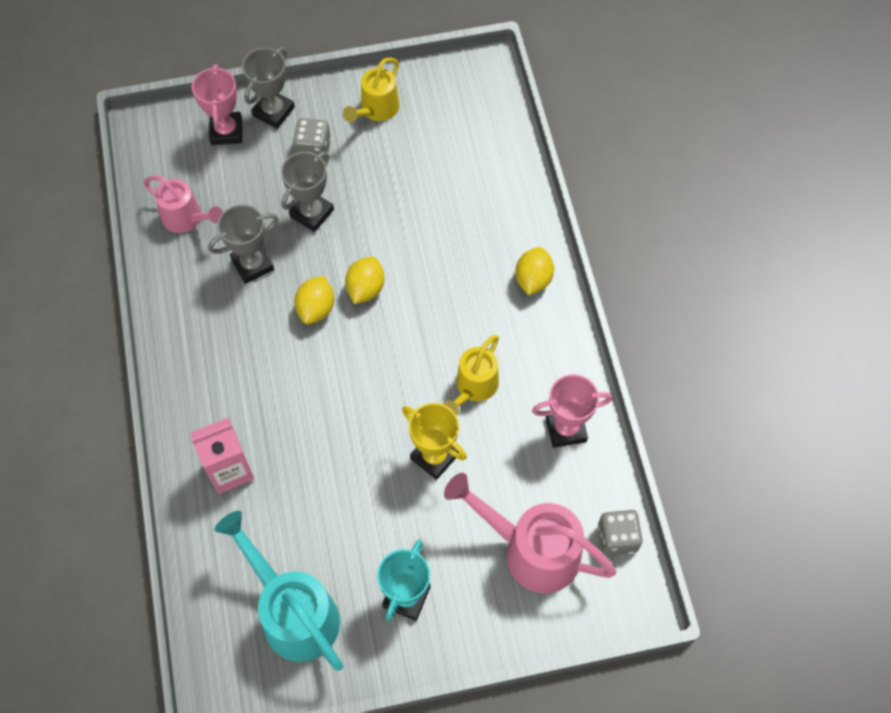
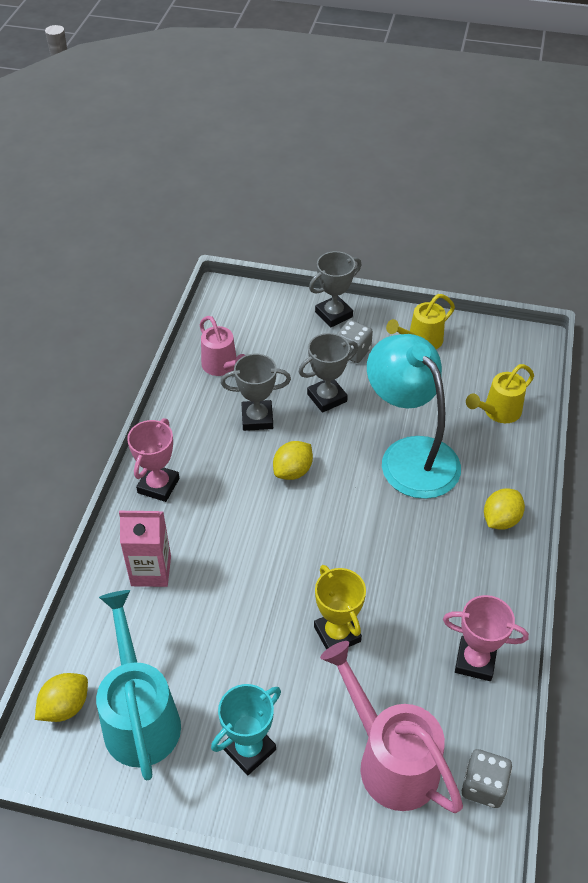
camera: 25 degrees right, 15 degrees down
(226, 131) = (288, 316): pink trophy -> pink trophy (158, 485)
(365, 288) = (344, 471): yellow lemon -> yellow lemon (65, 706)
(421, 245) = (410, 455): none -> turquoise lamp
(473, 387) = (402, 589): yellow watering can -> yellow watering can (498, 412)

